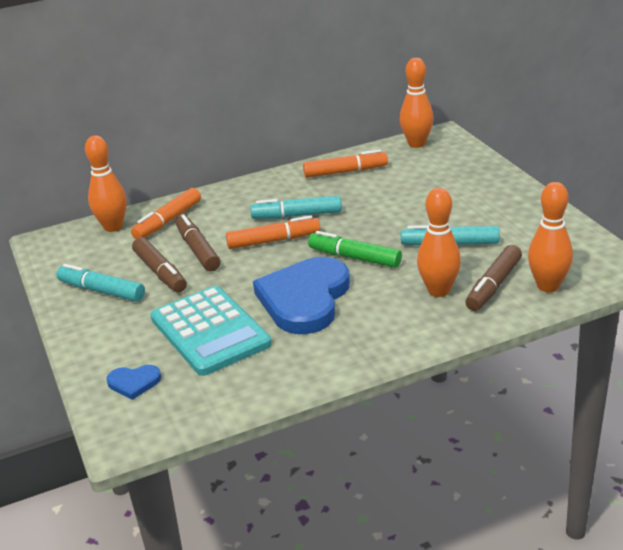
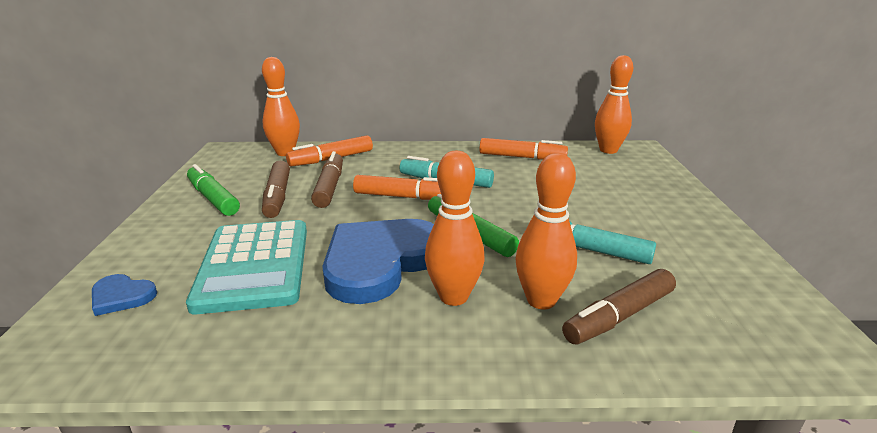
camera: 20 degrees right, 5 degrees down
(102, 291) = (213, 198): turquoise marker -> green marker
(548, 286) = (700, 342): orange bowling pin -> orange bowling pin (453, 297)

